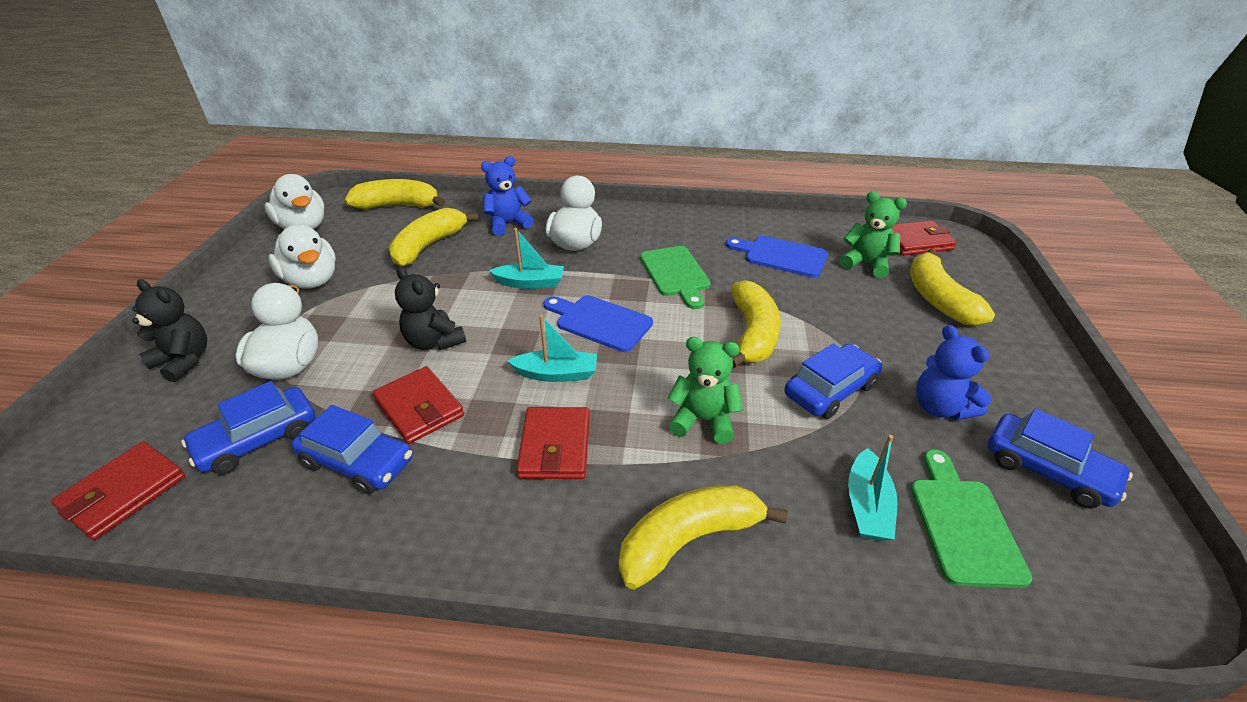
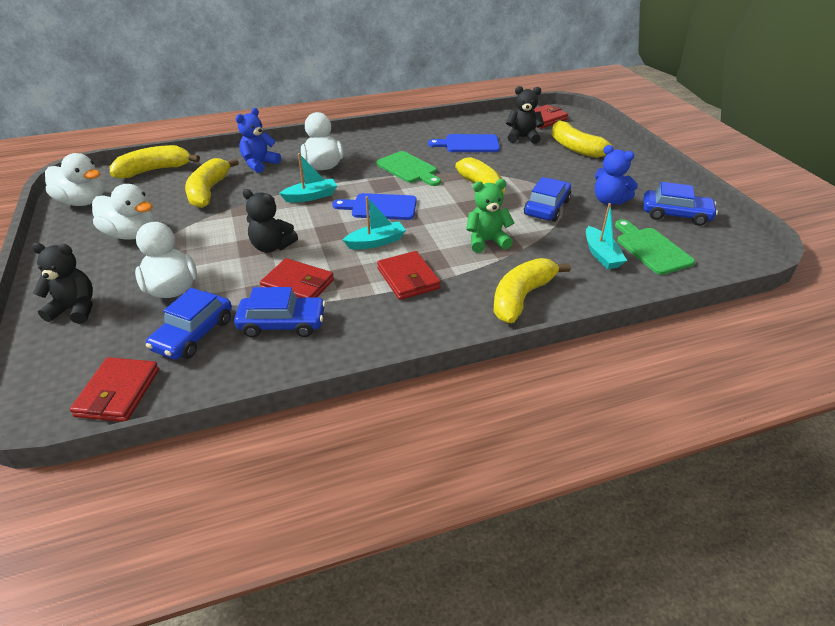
camera: 25 degrees left, 0 degrees up
(866, 264) = (522, 137): green teddy bear -> black teddy bear

